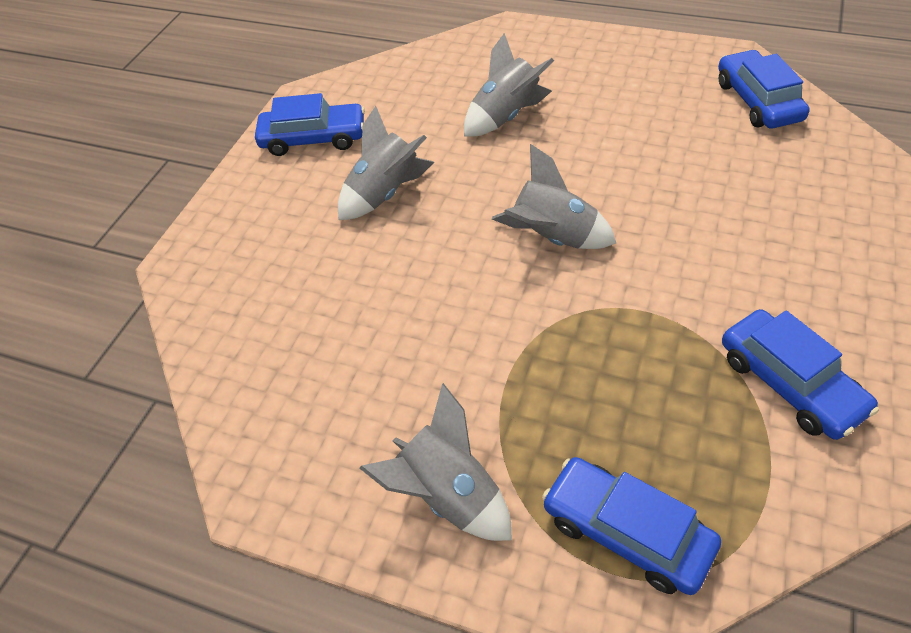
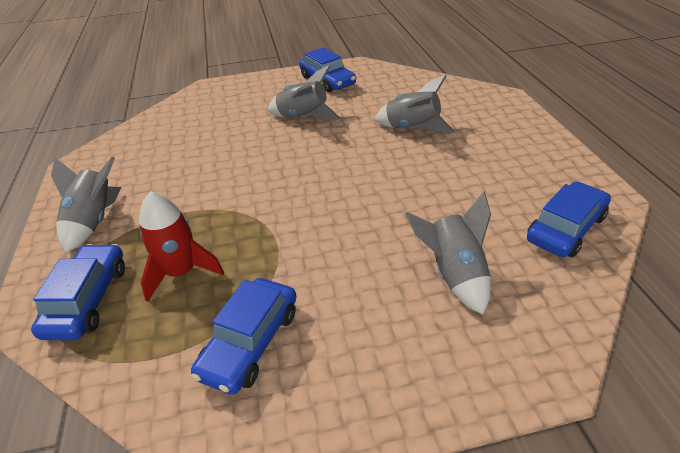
camera: 55 degrees right, 10 degrees down
(552, 238) = (315, 185): grey rocket -> grey rocket (454, 274)
(634, 416) = (181, 272): none -> red rocket

